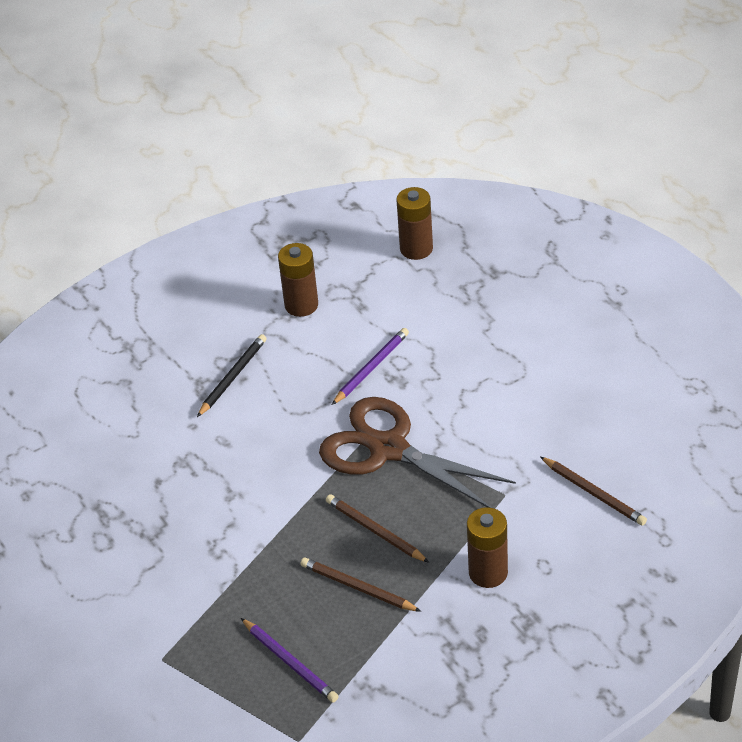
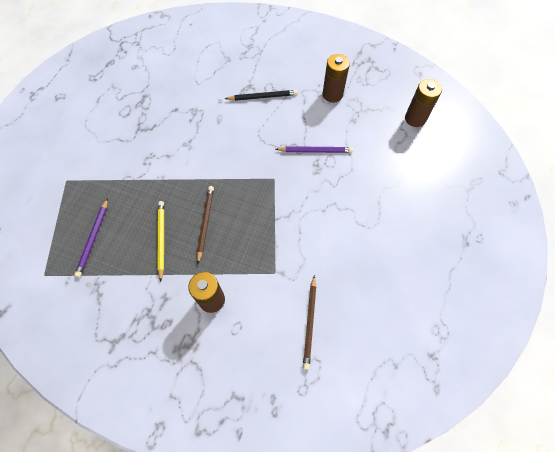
camera: 50 degrees right, 20 degrees up
(358, 587) = (161, 239): brown pencil -> yellow pencil
(388, 449) = (266, 194): brown scissors -> none

